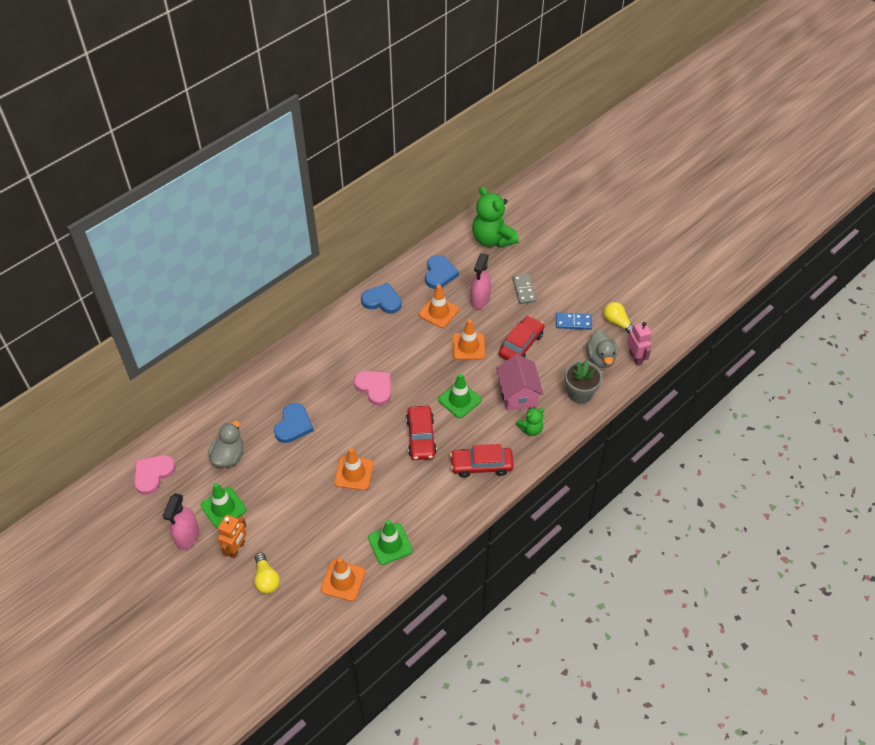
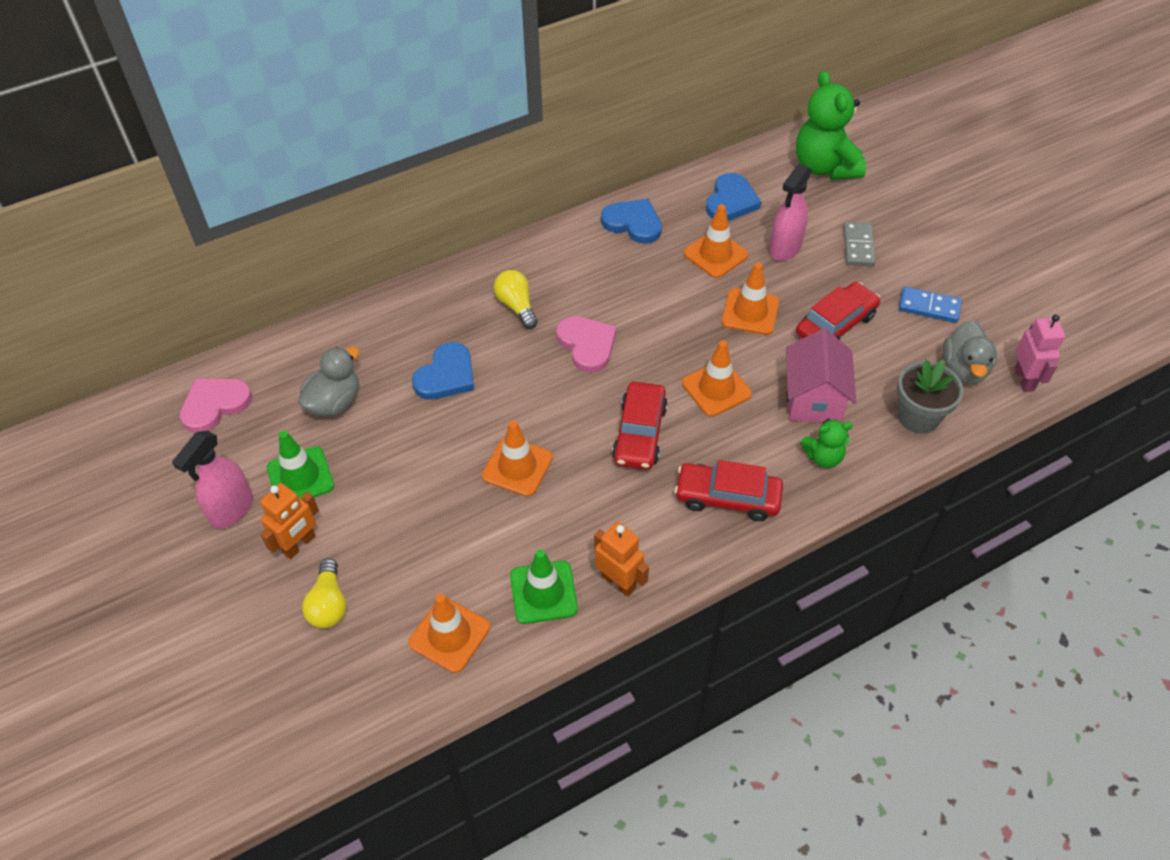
camera: 15 degrees right, 0 degrees up
(431, 528) = (618, 582): none -> orange robot
(459, 400) = (716, 388): green traffic cone -> orange traffic cone
(617, 323) = (1003, 321): yellow light bulb -> yellow light bulb (517, 306)

